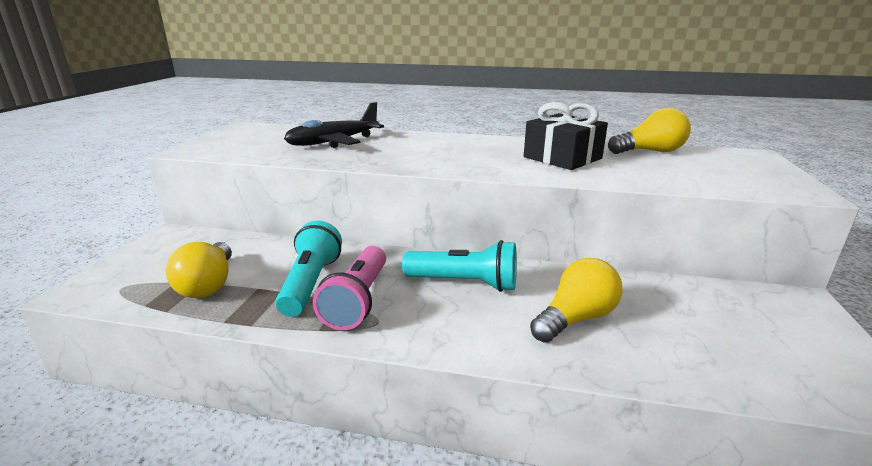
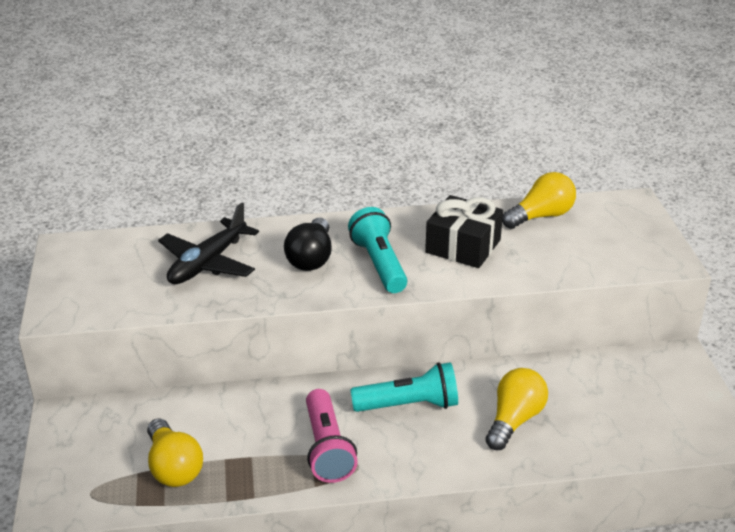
camera: 20 degrees left, 10 degrees up
(310, 283) = (270, 440): turquoise flashlight -> turquoise flashlight (379, 264)
(418, 149) = (311, 258): none -> black light bulb

